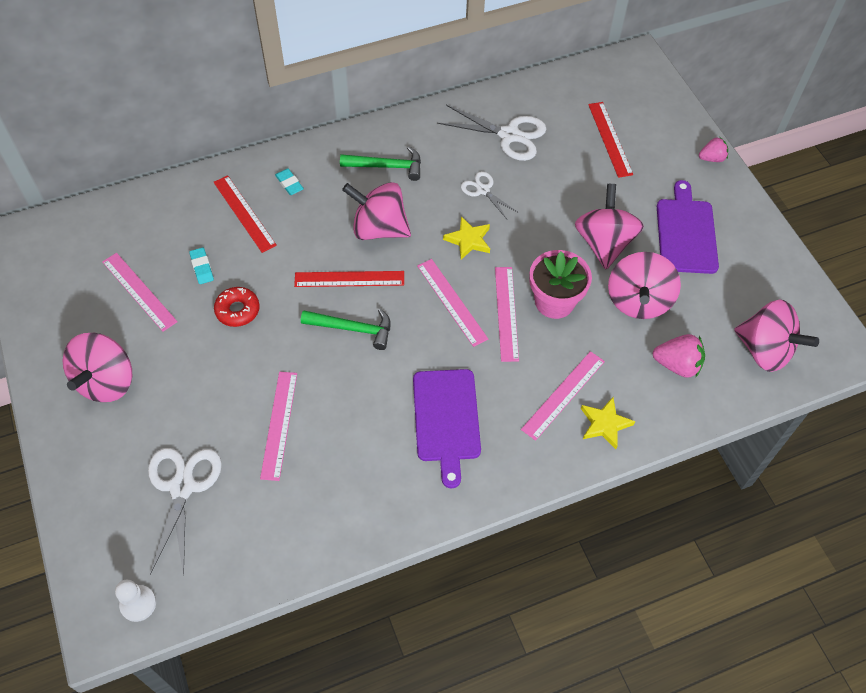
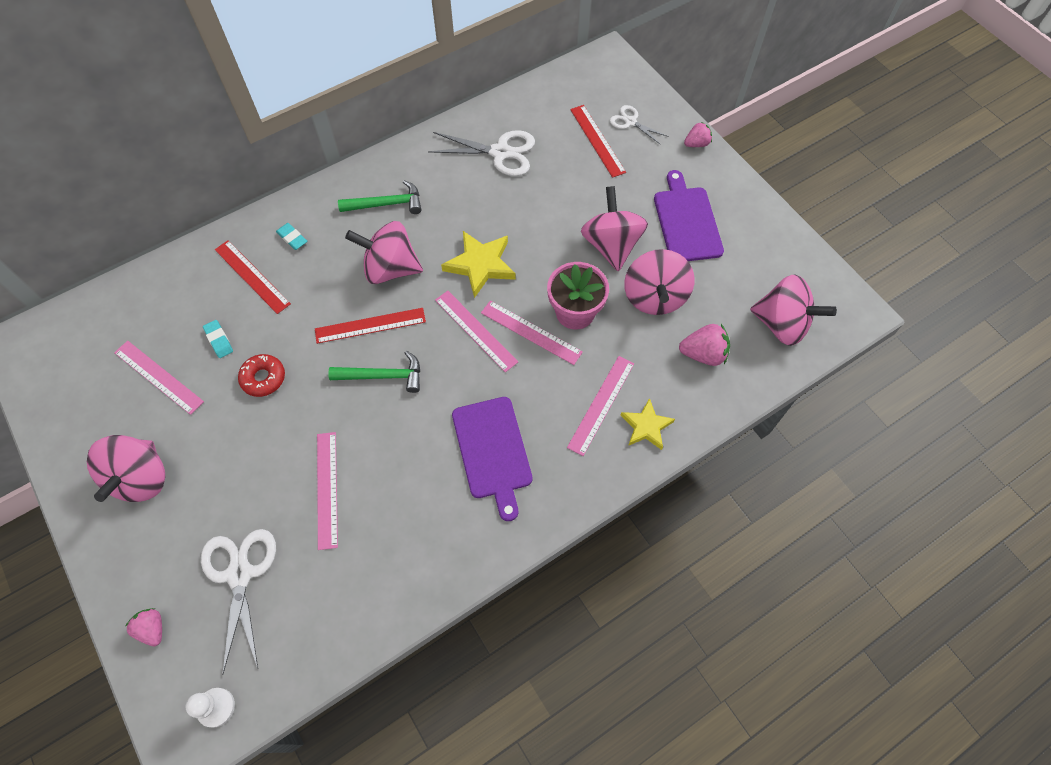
camera: 10 degrees left, 5 degrees up
(92, 520) = (152, 628): none -> pink strawberry
(468, 240) = (480, 265): yellow star -> yellow star, size x1.52
(483, 190) = (485, 212): white scissors -> white scissors (630, 122)
(506, 313) = (531, 332): pink ruler -> pink ruler turned 45 degrees counterclockwise

